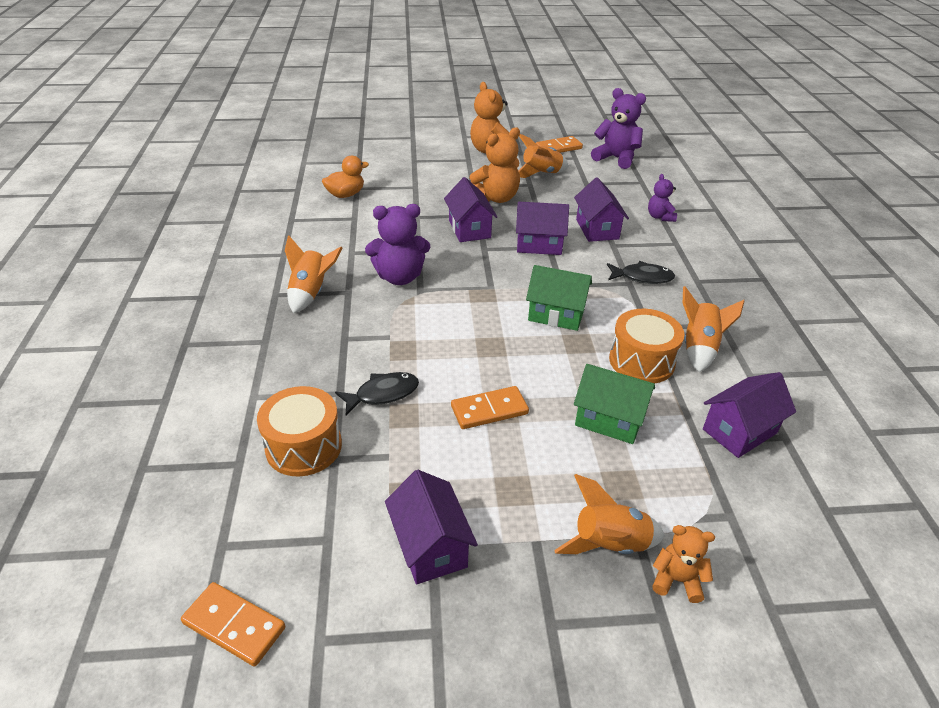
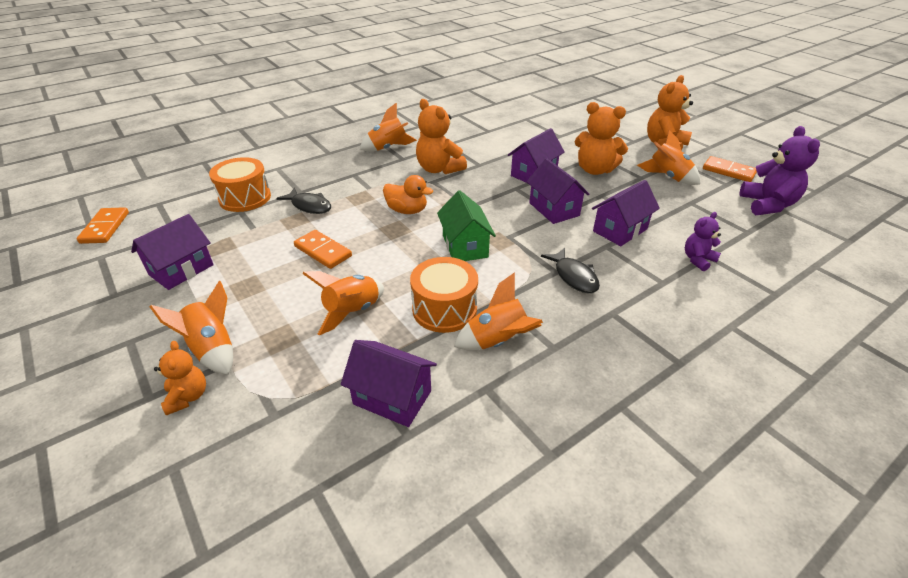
camera: 60 degrees right, 0 degrees up
(345, 195) = (512, 118): orange duck -> orange duck (407, 210)
(400, 277) = (439, 169): purple teddy bear -> orange teddy bear
(609, 420) = (352, 311): green house -> orange rocket

